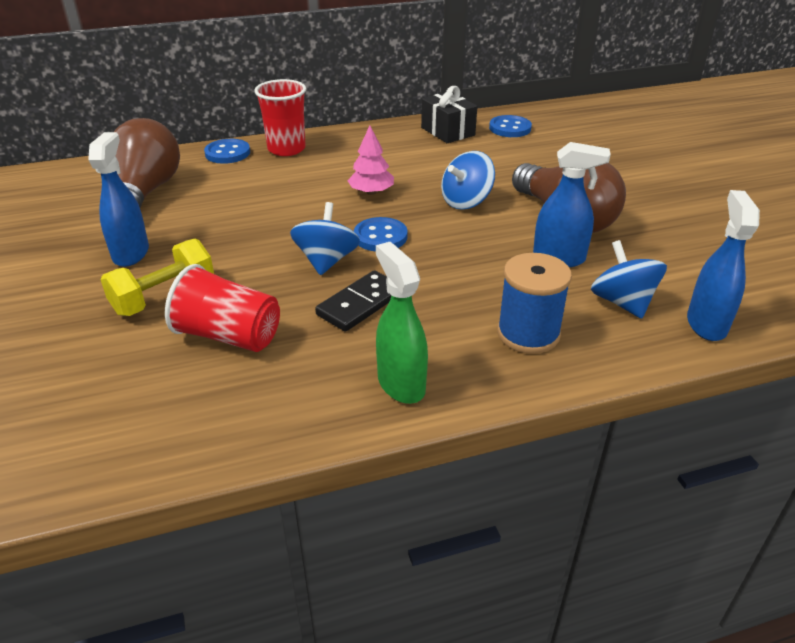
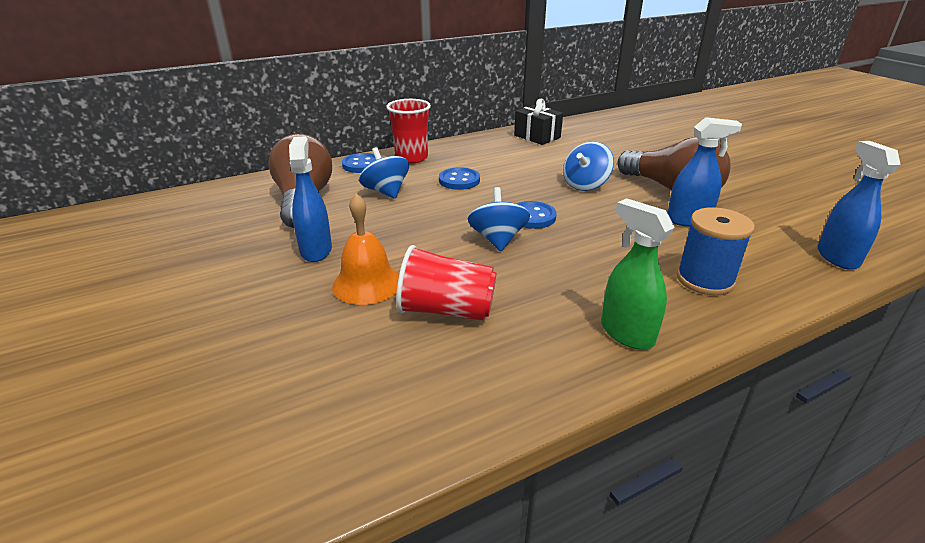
camera: 10 degrees left, 5 degrees down
(164, 297) = (367, 283): yellow dumbbell -> orange bell
(360, 304) = (548, 271): black domino -> none
(371, 192) = (503, 184): pink tree -> none
(510, 128) = (584, 131): blue button -> blue button (459, 180)
(622, 302) = (761, 248): blue spinning top -> blue spinning top (386, 192)

